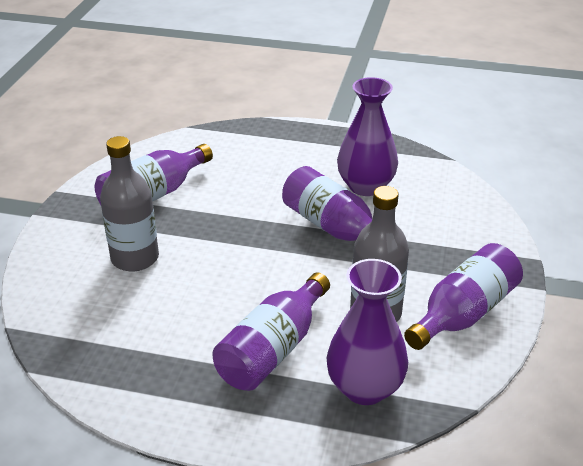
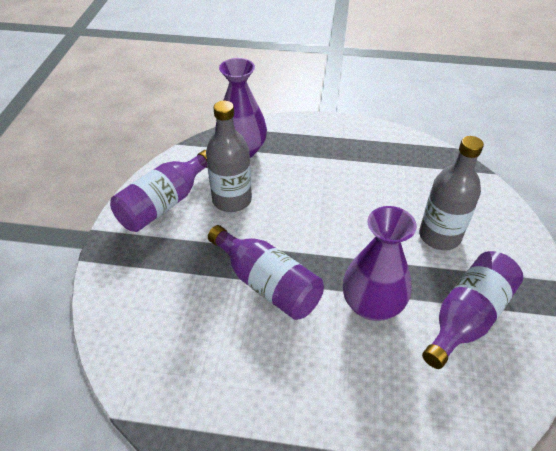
camera: 175 degrees right, 10 degrees up
(273, 349) = (304, 169): purple bottle -> none
(365, 186) = (233, 351): purple vase -> purple vase (372, 305)

